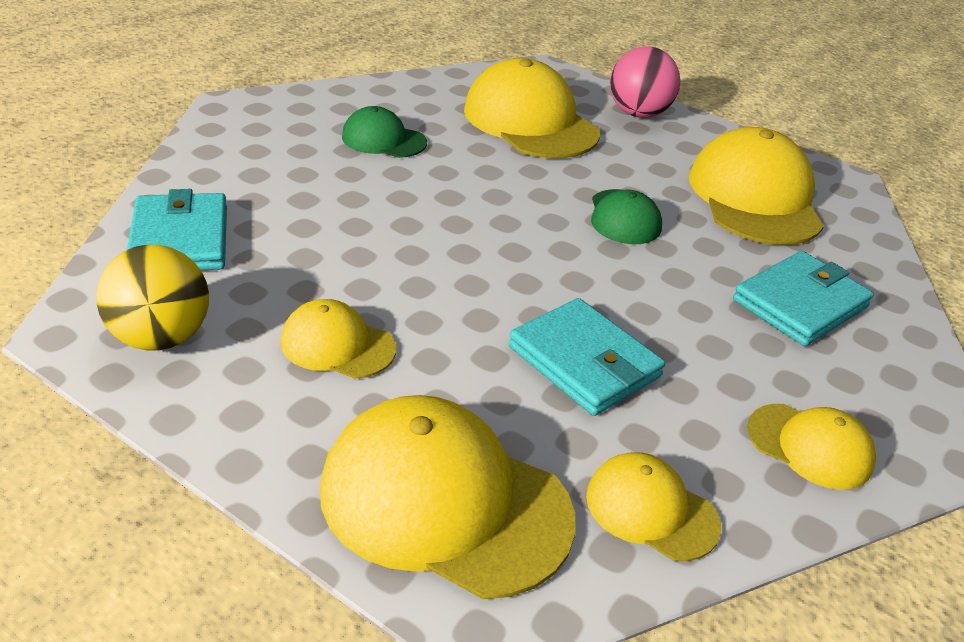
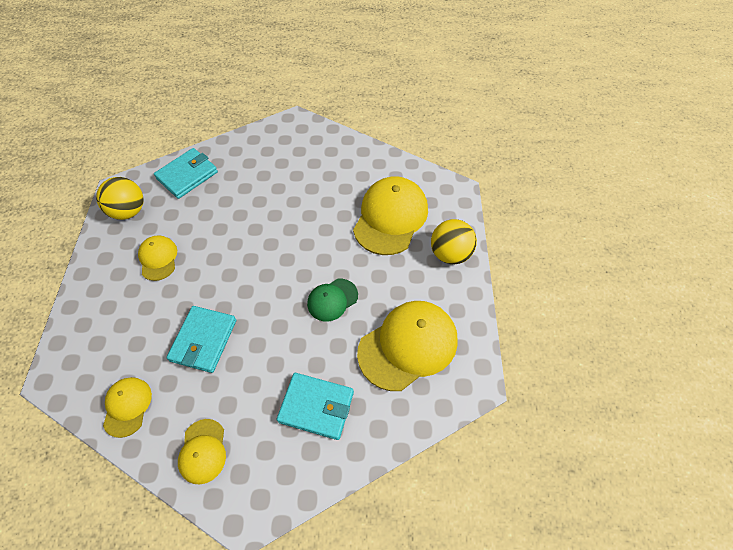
camera: 60 degrees right, 20 degrees up
(383, 140) = (316, 180): green cap -> none
(445, 502) = (95, 339): yellow cap -> none
(638, 114) = (450, 254): pink ball -> yellow ball

